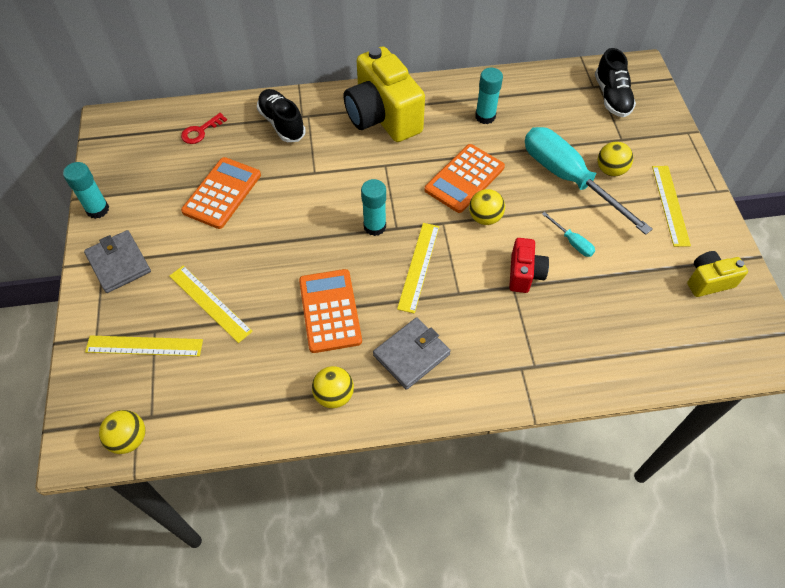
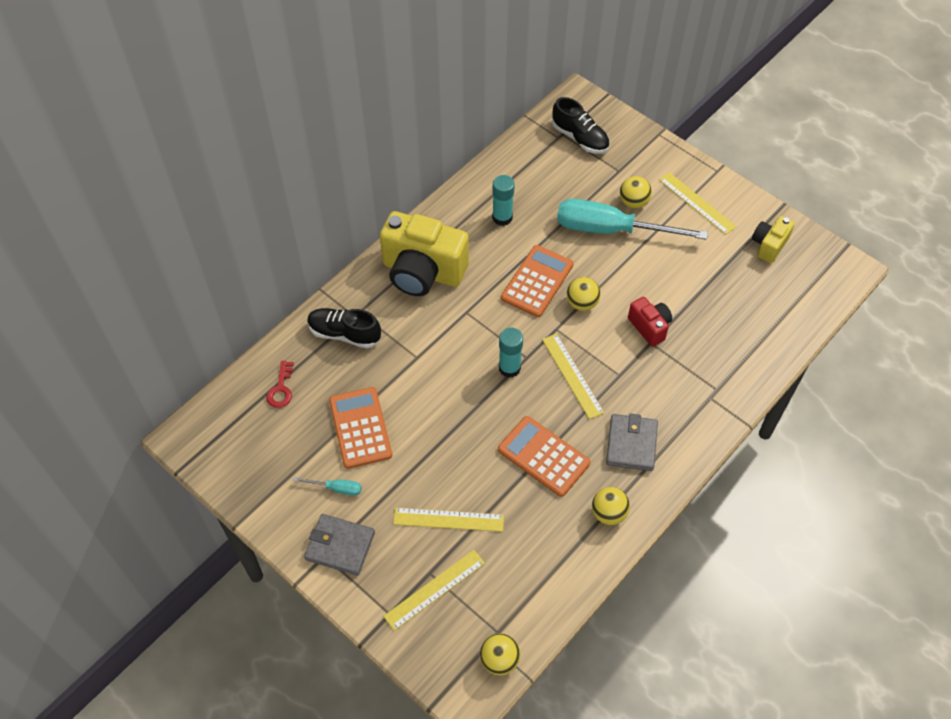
camera: 40 degrees left, 0 degrees up
(98, 209) = (269, 518): turquoise glue stick -> none
(464, 179) = (537, 281): orange calculator -> orange calculator turned 150 degrees counterclockwise
(572, 242) = (658, 279): turquoise screwdriver -> turquoise screwdriver (336, 488)

